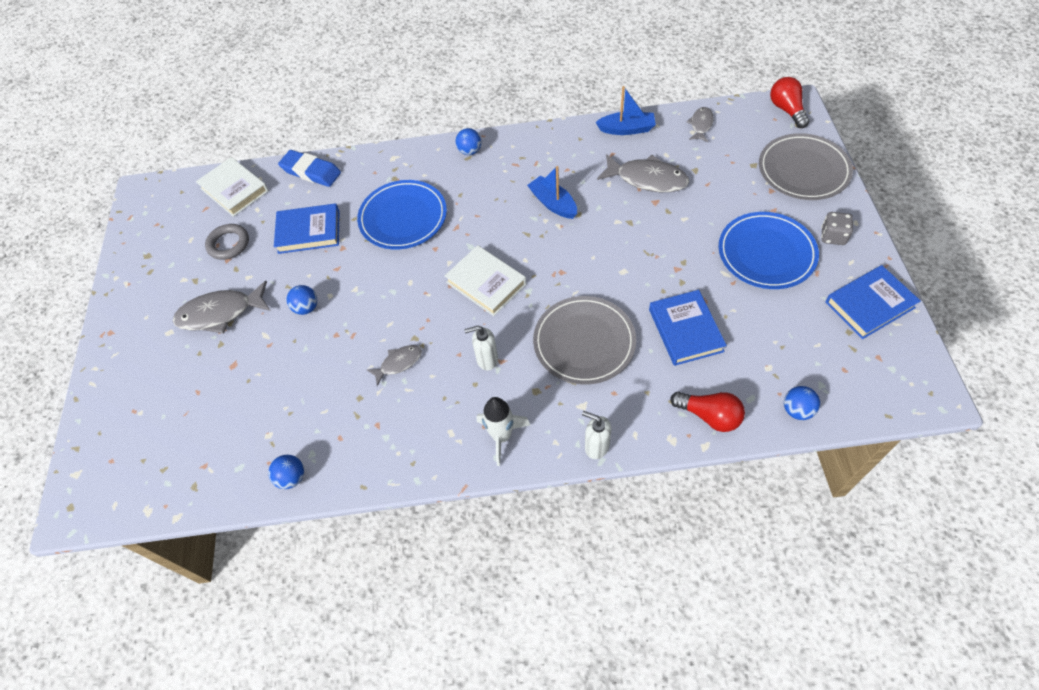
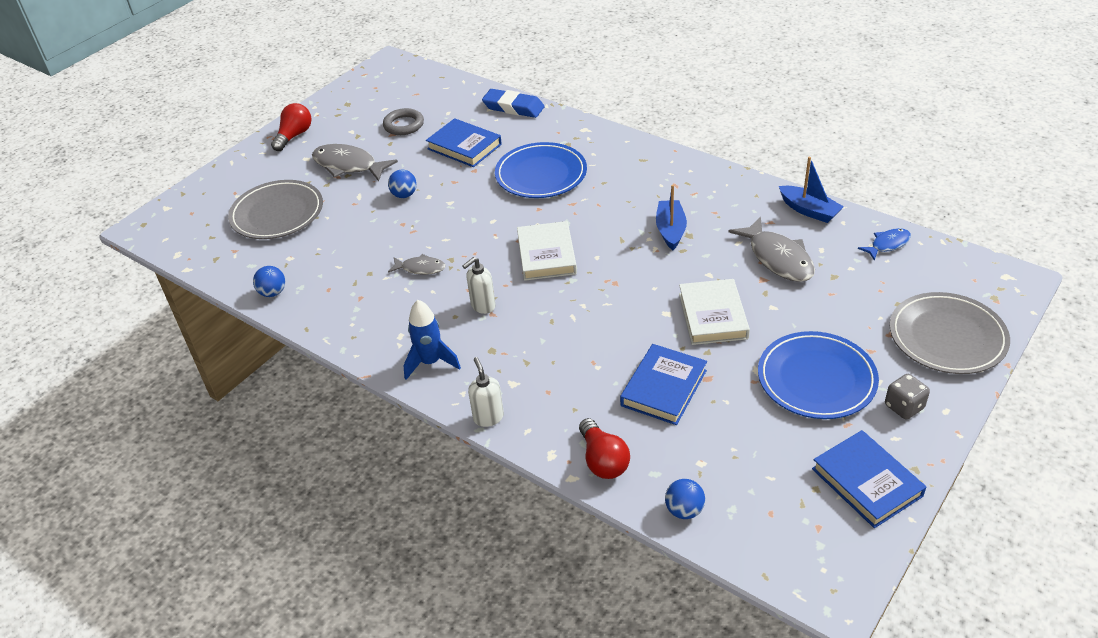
camera: 40 degrees right, 15 degrees down
(234, 190) = (448, 92): white book -> white book (713, 316)
(311, 172) = (513, 107): blue eraser -> blue eraser turned 45 degrees counterclockwise
(470, 151) = (650, 156): blue ball -> none
(487, 360) = (483, 306): white soap dispenser -> white soap dispenser turned 75 degrees counterclockwise
(502, 436) = (431, 362): white rocket -> blue rocket
(584, 342) = (569, 342): grey plate -> grey plate (277, 214)
(701, 125) = (887, 244): grey fish -> blue fish
(786, 110) = (998, 279): red light bulb -> red light bulb (294, 136)
(869, 305) = (867, 482): blue book -> blue book turned 45 degrees clockwise

